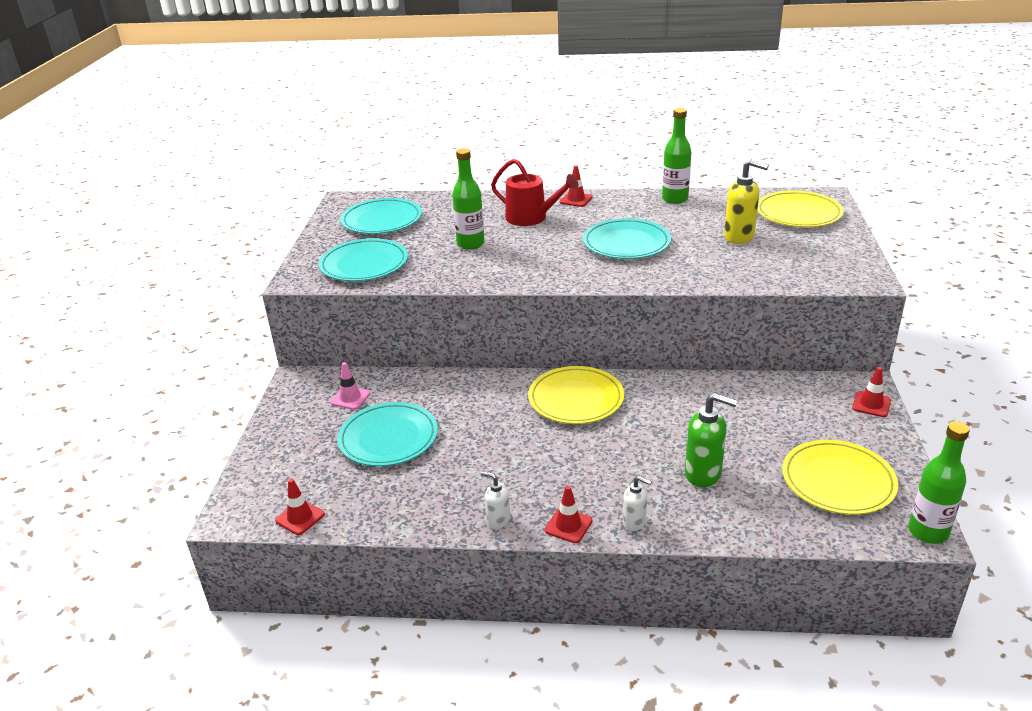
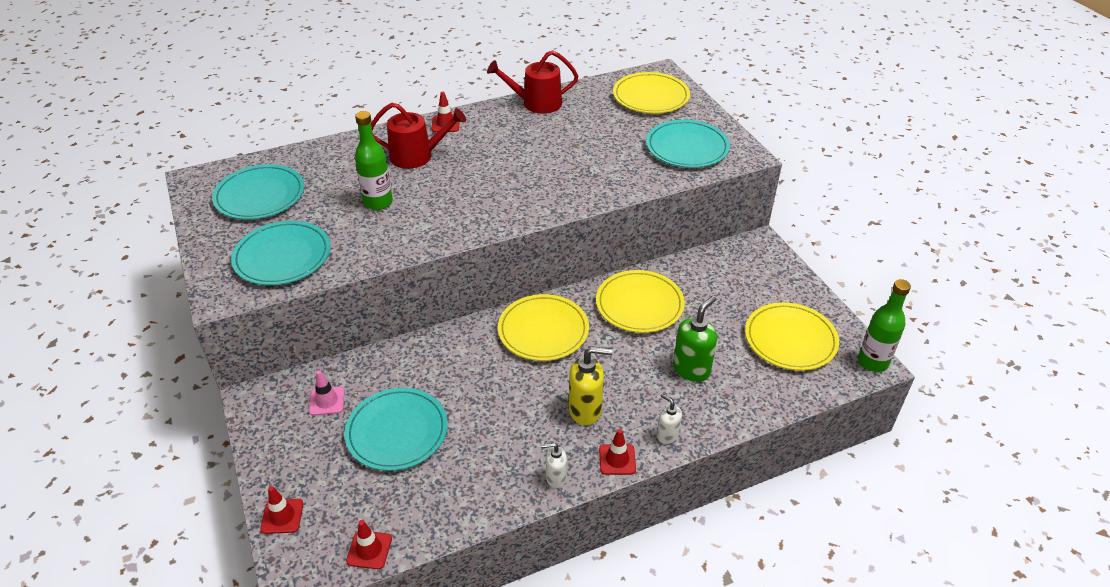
camera: 30 degrees left, 10 degrees up
(626, 243) = (527, 164): turquoise plate -> turquoise plate (687, 147)
(634, 522) = (667, 435): white soap dispenser -> white soap dispenser turned 135 degrees counterclockwise
(675, 199) = (537, 103): green bottle -> red watering can
(688, 404) = (639, 304): none -> yellow plate
(703, 474) = (691, 369): green soap dispenser -> green soap dispenser turned 45 degrees counterclockwise
(739, 237) = (619, 134): yellow soap dispenser -> yellow soap dispenser (586, 410)
(871, 404) = (774, 260): red traffic cone -> red traffic cone (282, 516)

